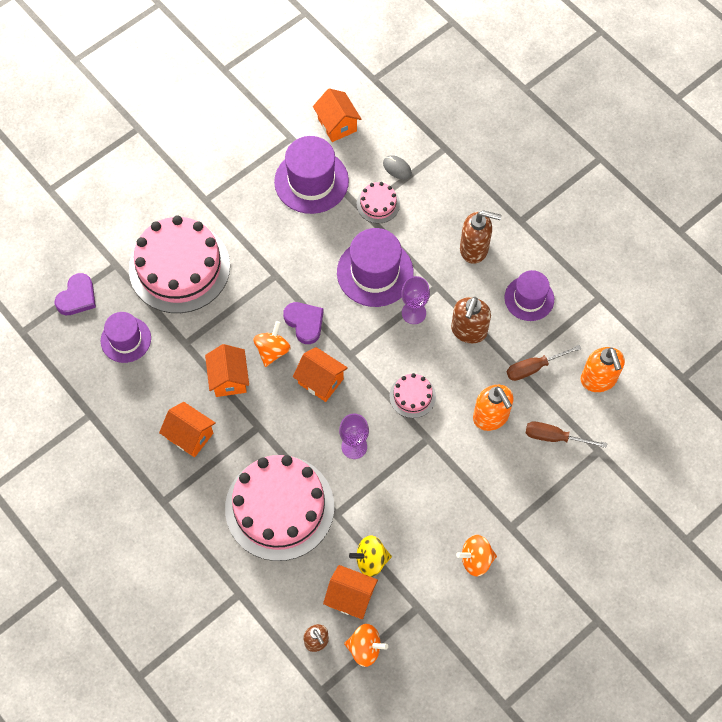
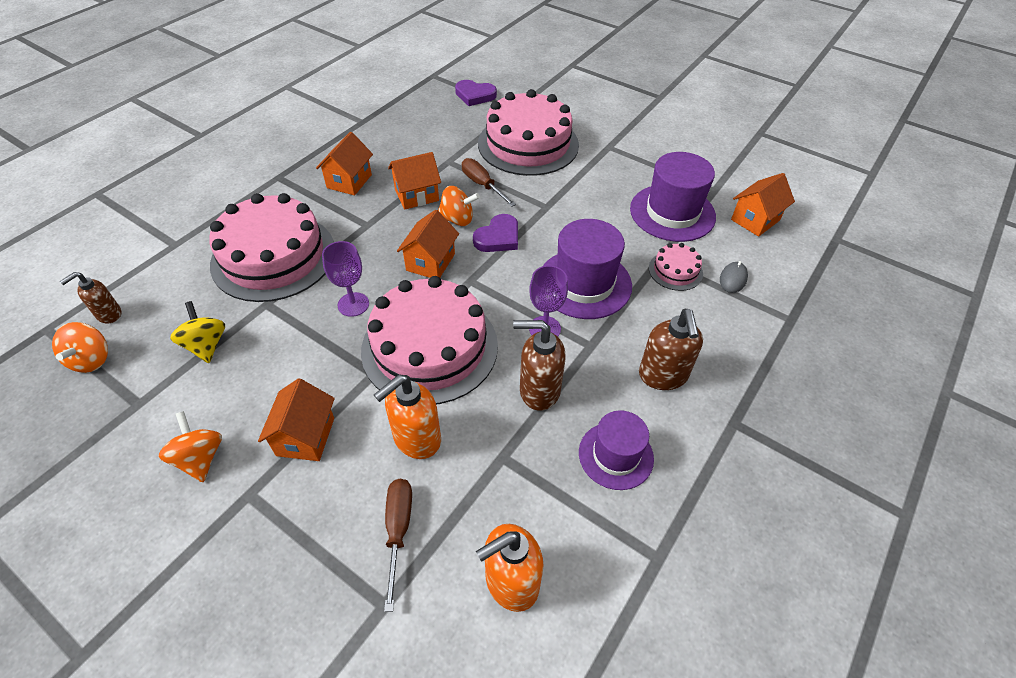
camera: 75 degrees right, 15 degrees down
(126, 339) = (441, 127): purple hat -> none
(350, 597) = (159, 335): orange house -> orange house (305, 436)
(412, 396) = (430, 347): pink cake -> pink cake, size x2.27
(534, 368) = (506, 481): brown screwdriver -> brown screwdriver (482, 185)

